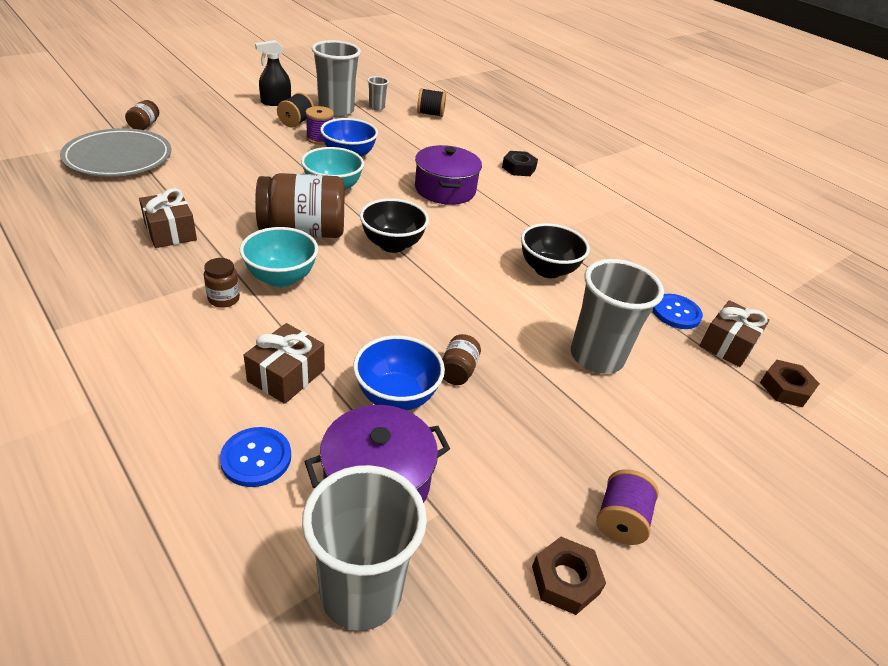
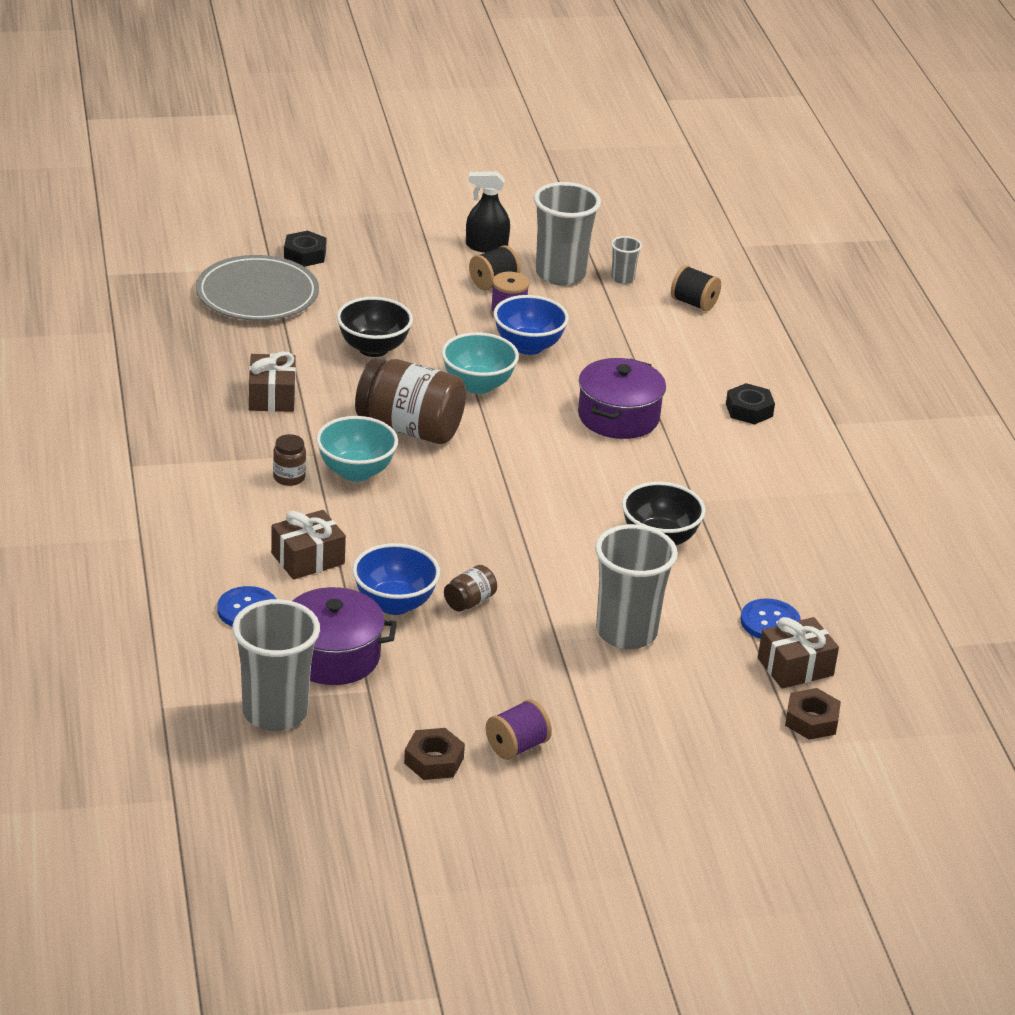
camera: 30 degrees right, 5 degrees down
(145, 125) = (305, 255): brown jar -> black nut
(392, 245) = (498, 467): black bowl -> black bowl (373, 348)

